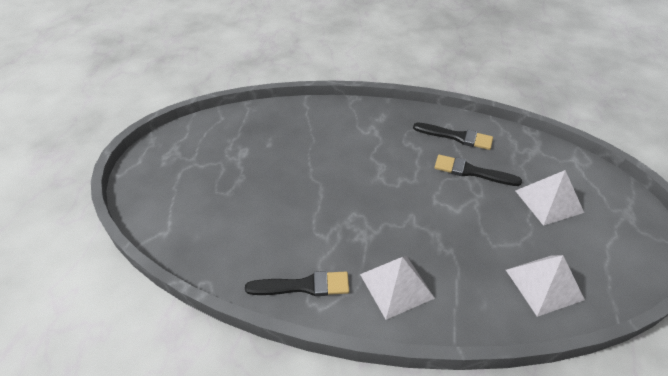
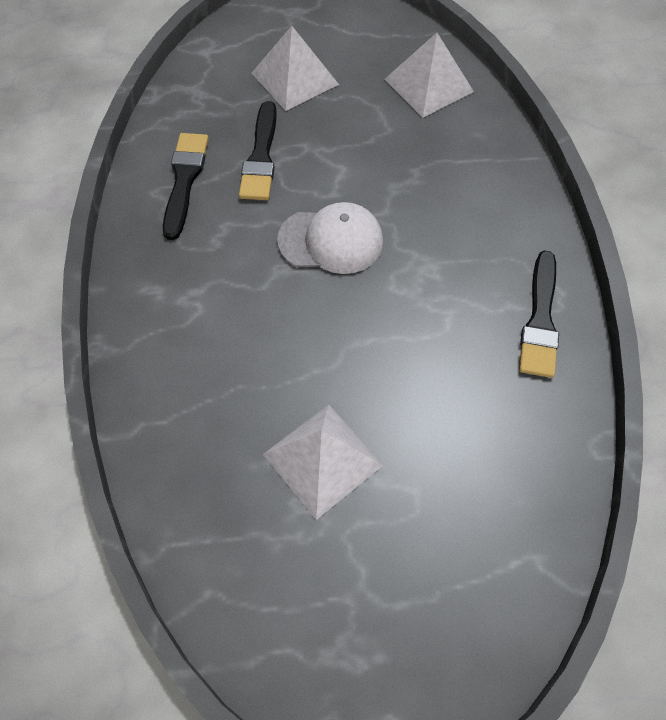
camera: 105 degrees left, 15 degrees up
(303, 286) = (540, 320): black brush -> black brush turned 150 degrees counterclockwise
(396, 286) = (492, 218): white pyramid -> white pyramid (322, 459)
(397, 192) = (331, 241): none -> white cap

